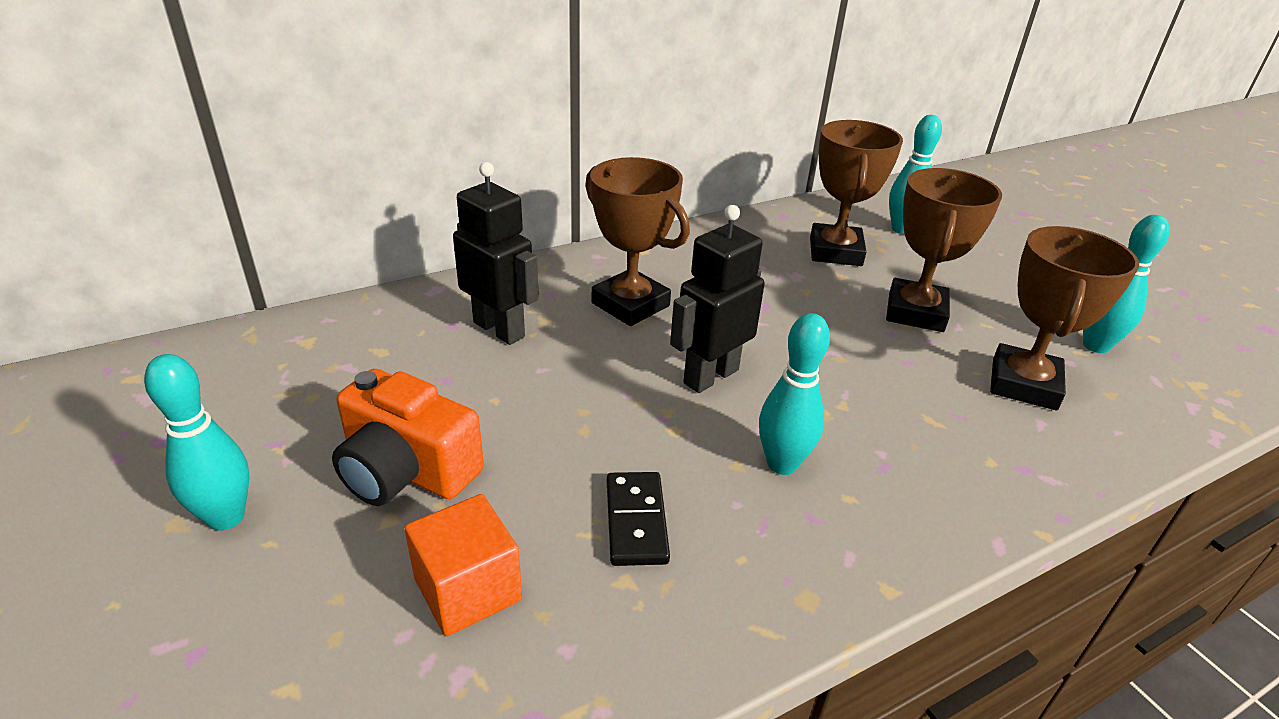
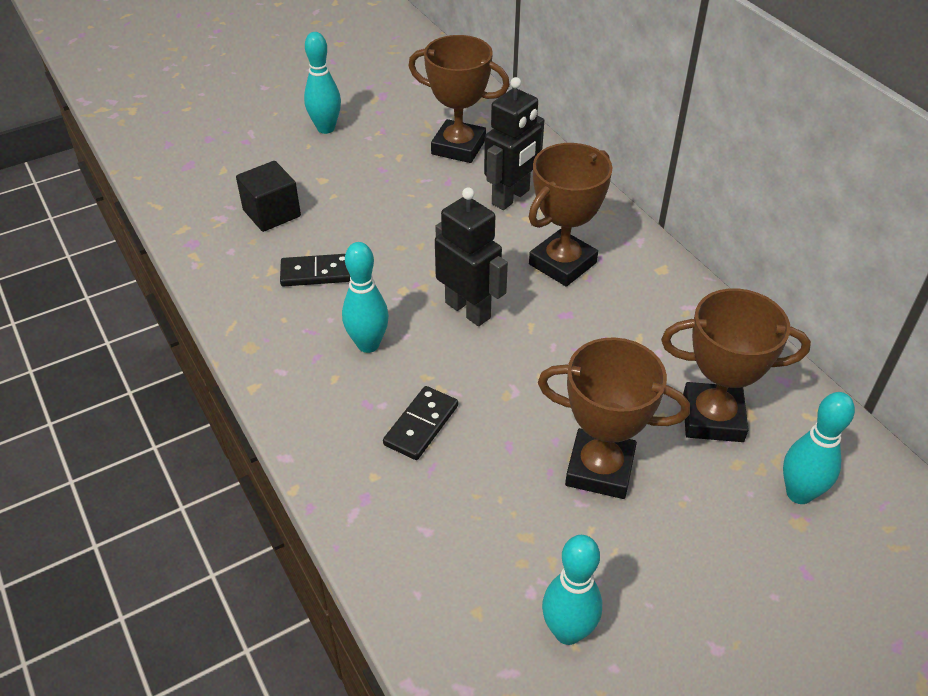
camera: 90 degrees right, 10 degrees up
(406, 470) = (360, 179): orange camera -> none
(468, 589) = (272, 213): orange cube -> black cube
(902, 421) = (421, 425): none -> black domino
(1023, 384) = (484, 533): brown trophy -> brown trophy (458, 147)

